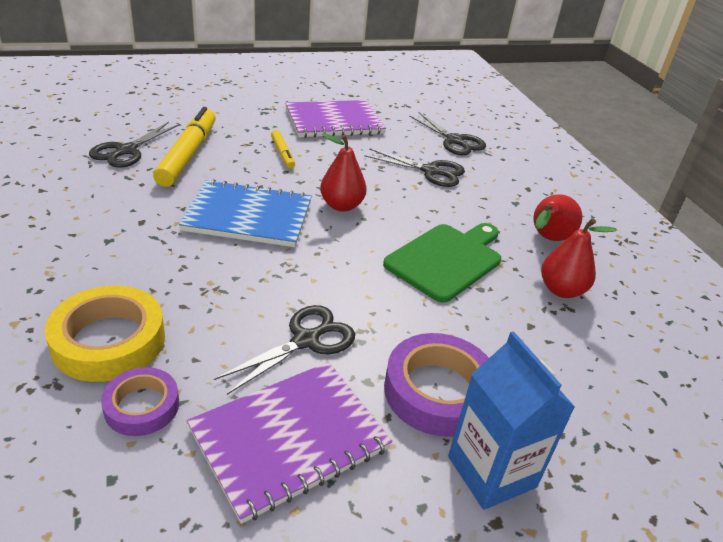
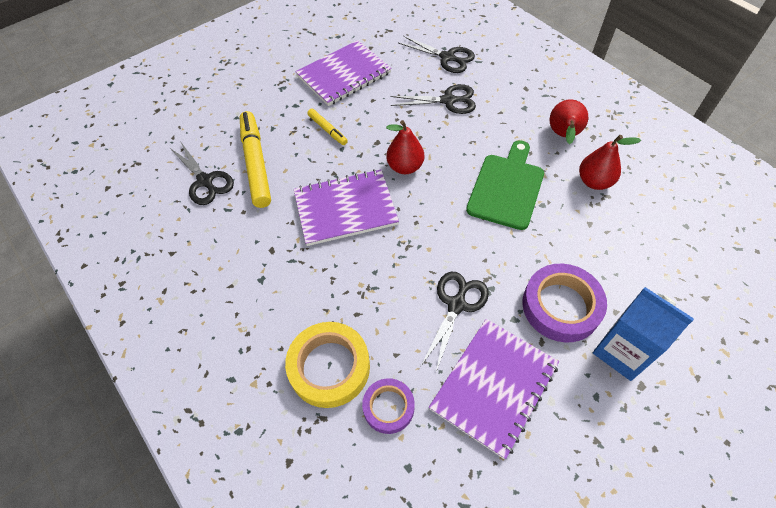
camera: 15 degrees left, 20 degrees up
(126, 151) = (205, 181): black scissors -> black scissors turned 45 degrees counterclockwise
(248, 216) = (345, 209): blue notebook -> purple notebook

